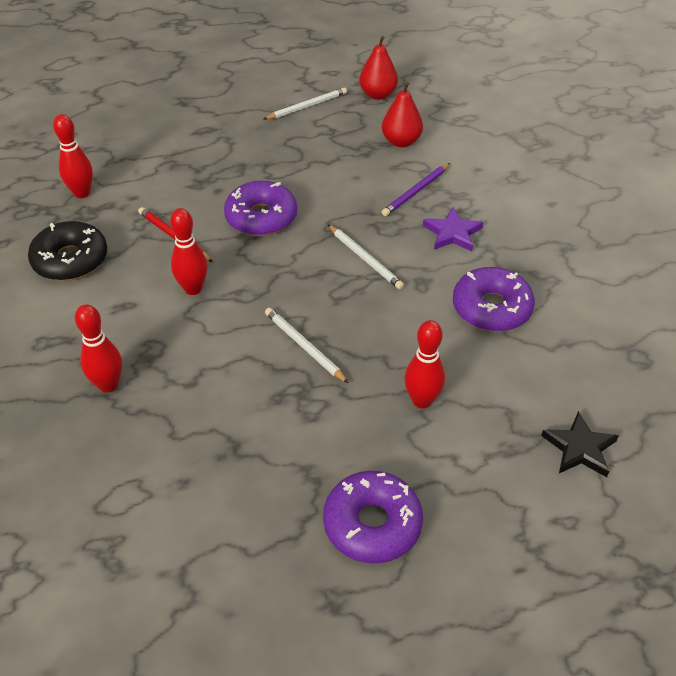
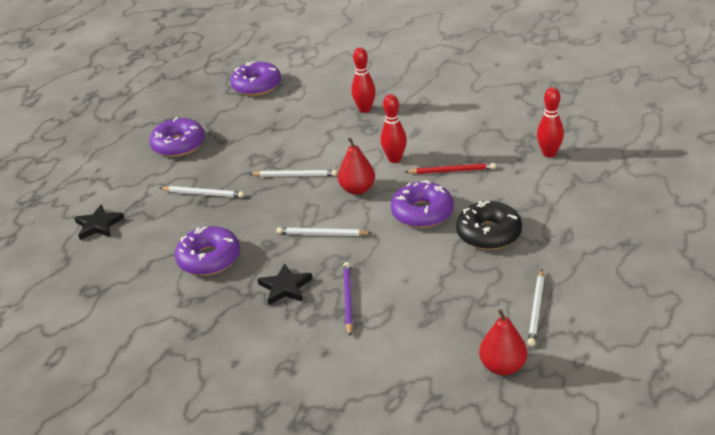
camera: 140 degrees right, 10 degrees down
(70, 260) = (481, 128): black donut -> black donut (488, 233)
(142, 571) = (256, 86): none -> purple donut
(401, 141) = (415, 333): red pear -> red pear (357, 189)
(422, 400) = (203, 193): red bowling pin -> white pencil
(452, 233) = (285, 287): purple star -> black star

